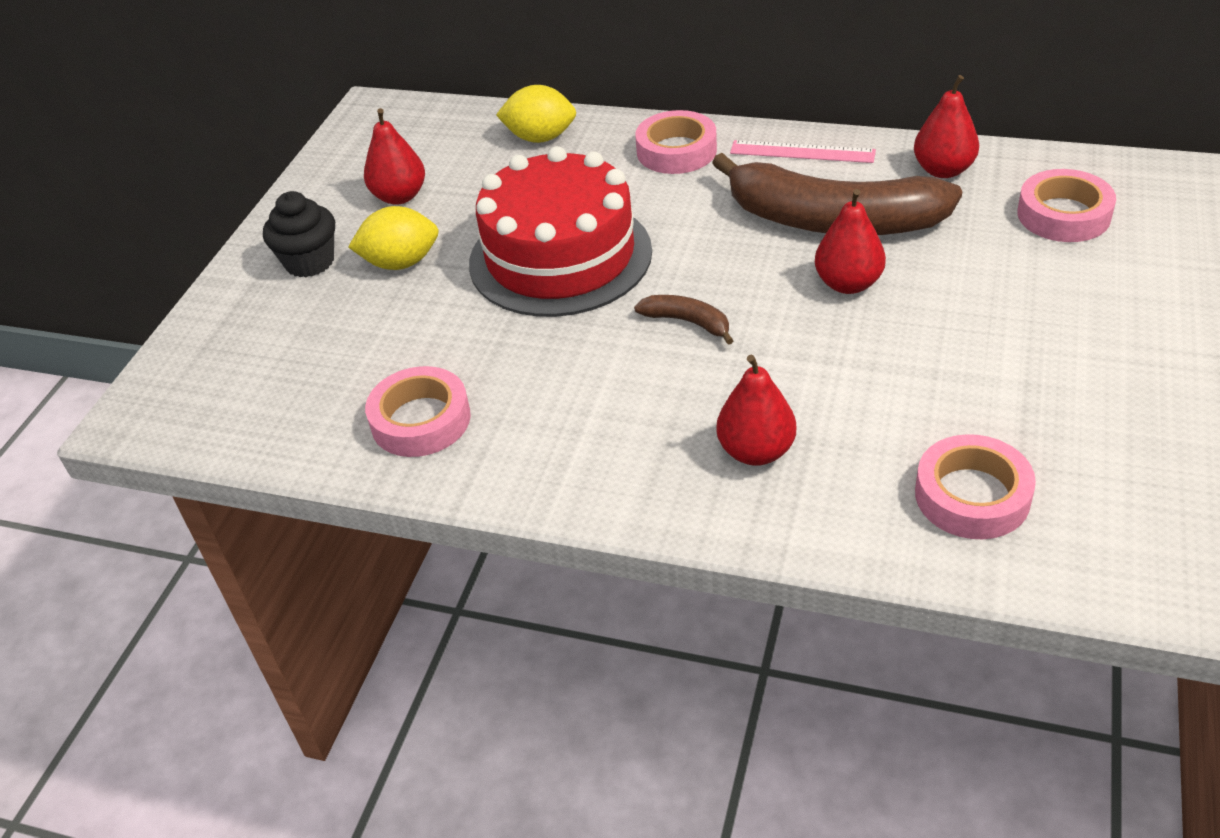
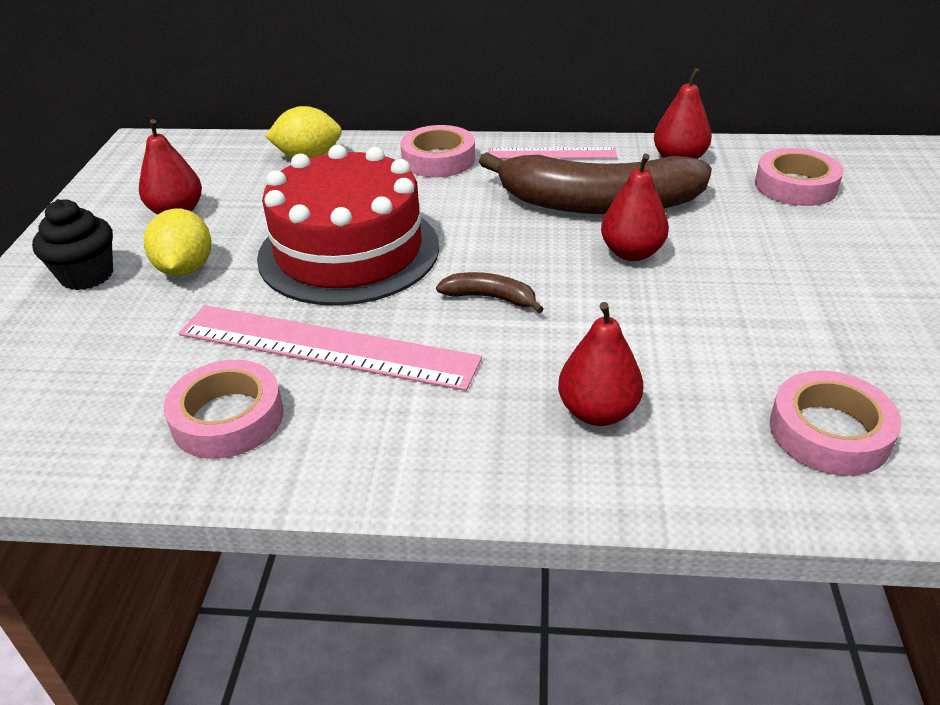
camera: 15 degrees left, 5 degrees down
(401, 263) = (185, 269): yellow lemon -> yellow lemon turned 75 degrees counterclockwise
(520, 358) = (327, 346): none -> pink ruler

